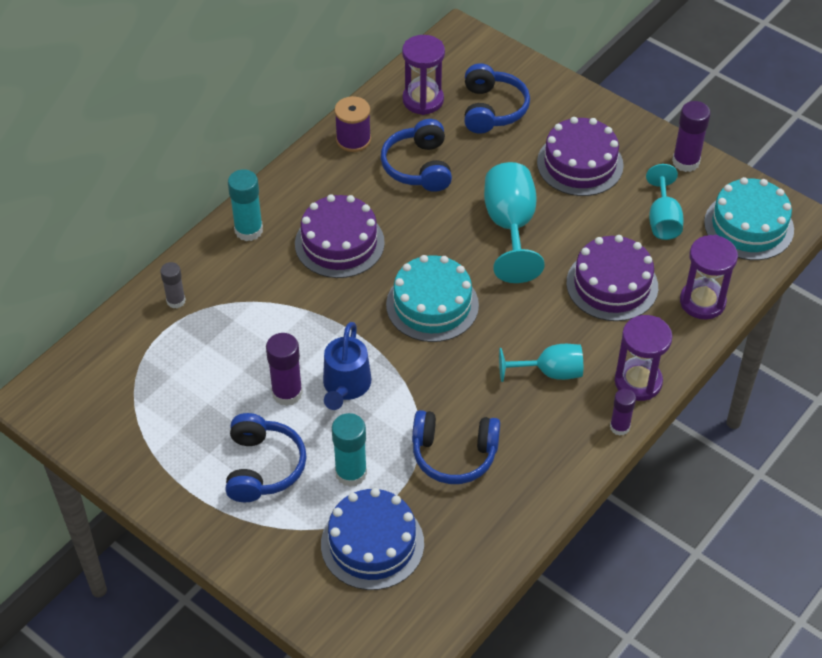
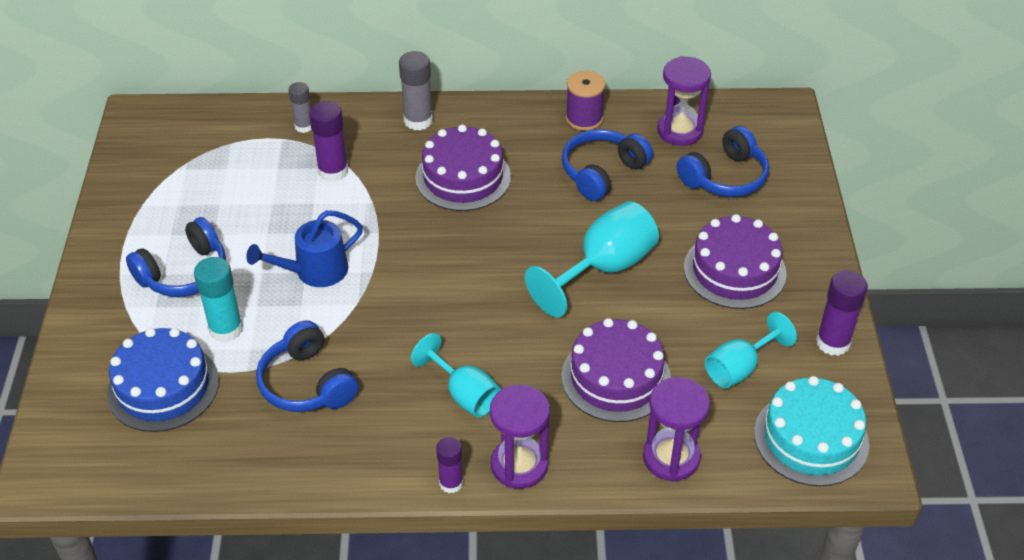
camera: 50 degrees right, 5 degrees down
(248, 230) = (418, 120): turquoise glue stick -> grey glue stick
(287, 393) = (273, 241): purple glue stick -> purple glue stick (333, 171)
(432, 305) = (458, 271): turquoise cake -> none

